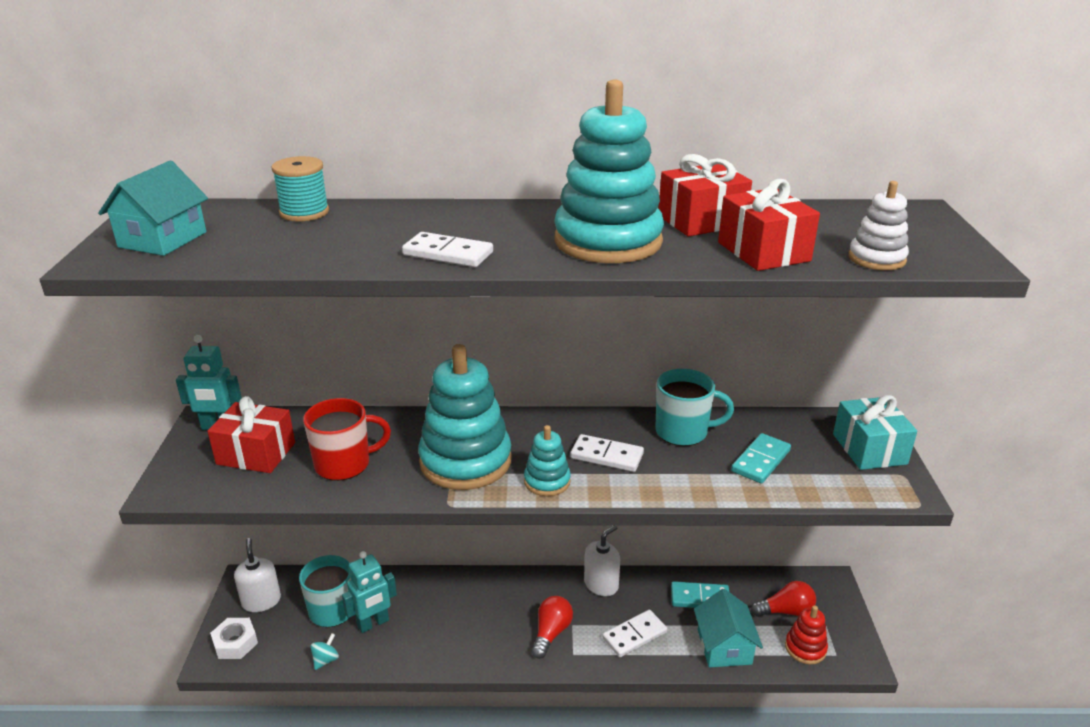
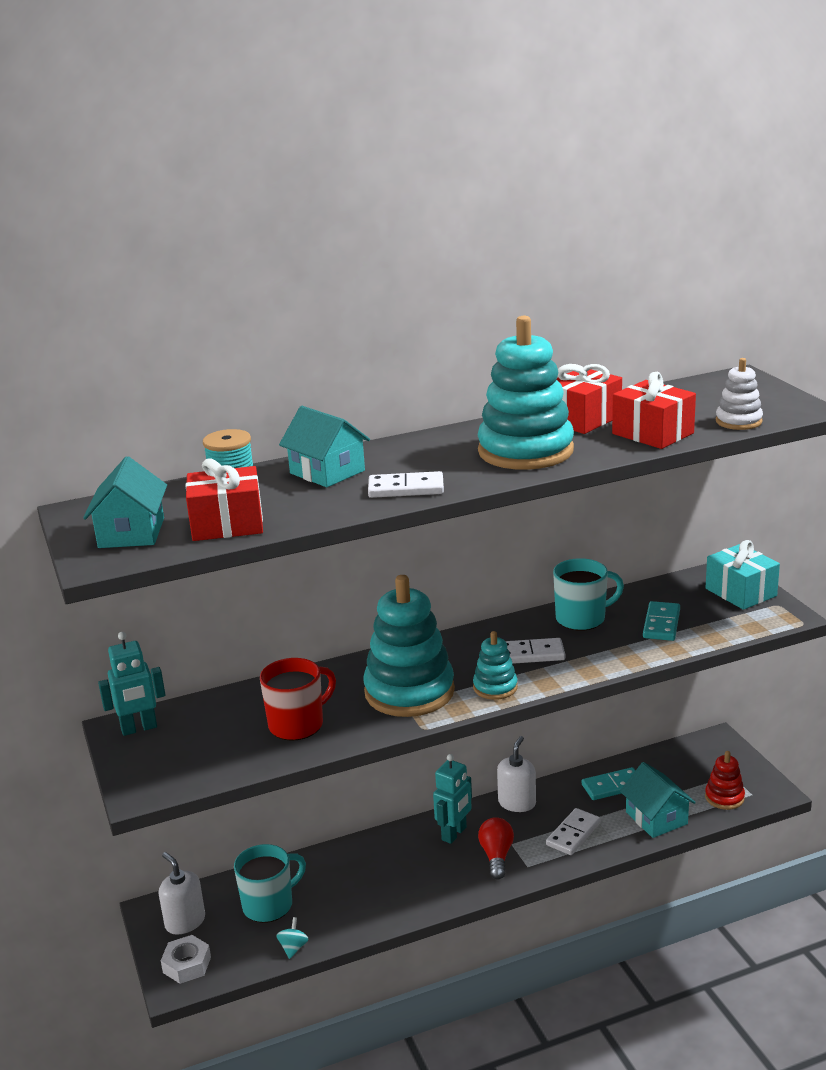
camera: 20 degrees left, 5 degrees down
(256, 453) = (201, 739): red gift -> red gift (227, 524)
(373, 623) = (318, 903): turquoise robot -> turquoise robot (454, 834)
(397, 221) = (327, 472): none -> turquoise house
(785, 611) = (692, 774): red light bulb -> none

